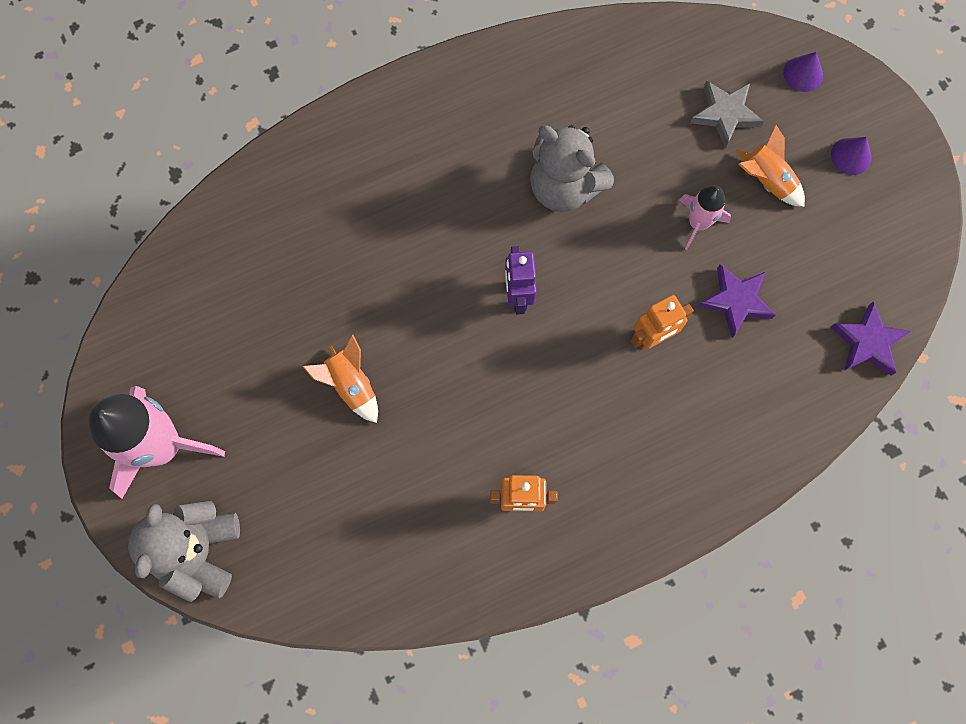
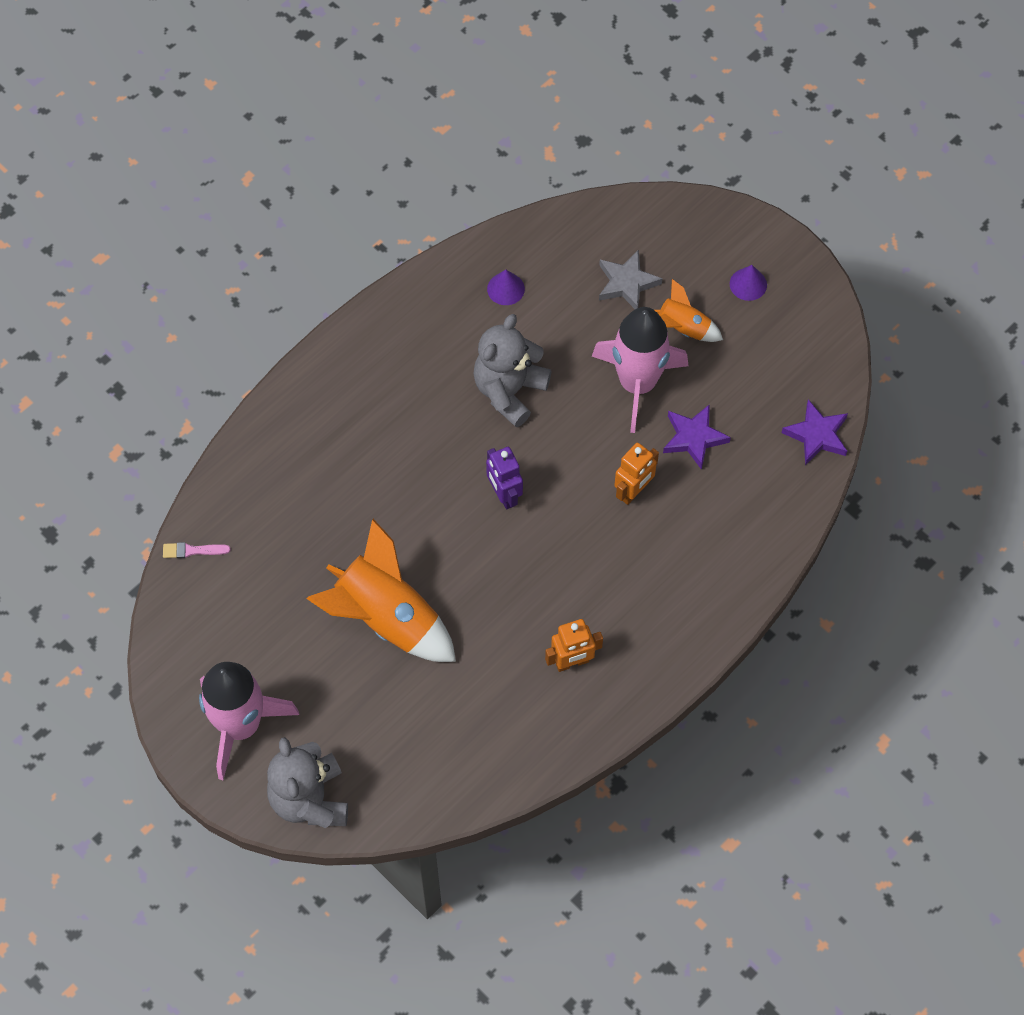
camera: 20 degrees left, 10 degrees down
(188, 246) = (192, 550): none -> pink brush
(351, 385) = (387, 618): orange rocket -> orange rocket, size x1.92
(564, 187) = (509, 391): grey teddy bear -> grey teddy bear turned 105 degrees clockwise
(698, 223) = (637, 383): pink rocket -> pink rocket, size x1.92
(803, 74) = (682, 226): purple cone -> purple cone (505, 289)

